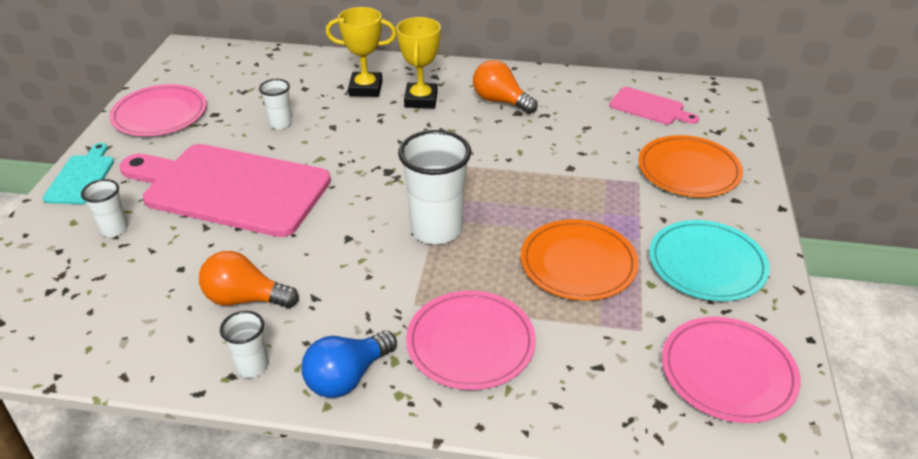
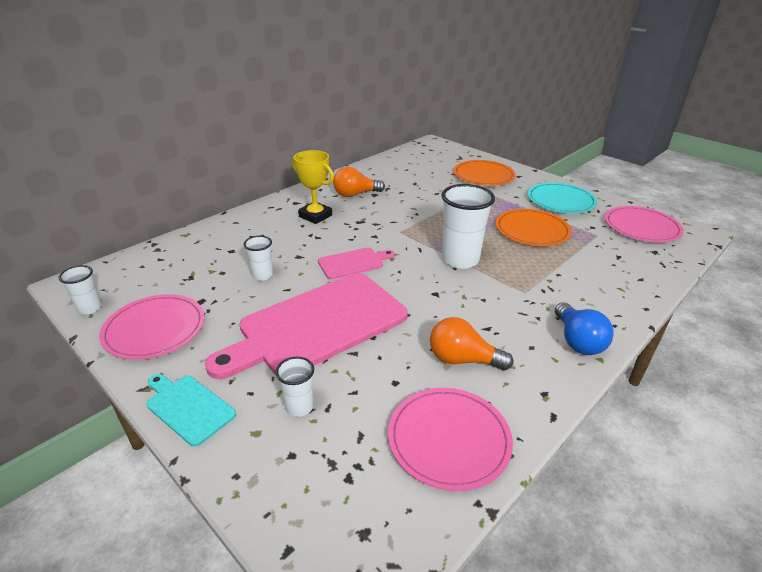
camera: 55 degrees left, 5 degrees down
(245, 299) = (462, 360): orange light bulb -> orange light bulb turned 60 degrees clockwise
(252, 366) = (541, 380): white cup -> white cup (89, 308)
(365, 88) = (271, 229): yellow trophy -> none
(470, 343) = (574, 286): pink plate -> pink plate (449, 439)
(649, 107) = (419, 163): pink cutting board -> pink cutting board (353, 263)

